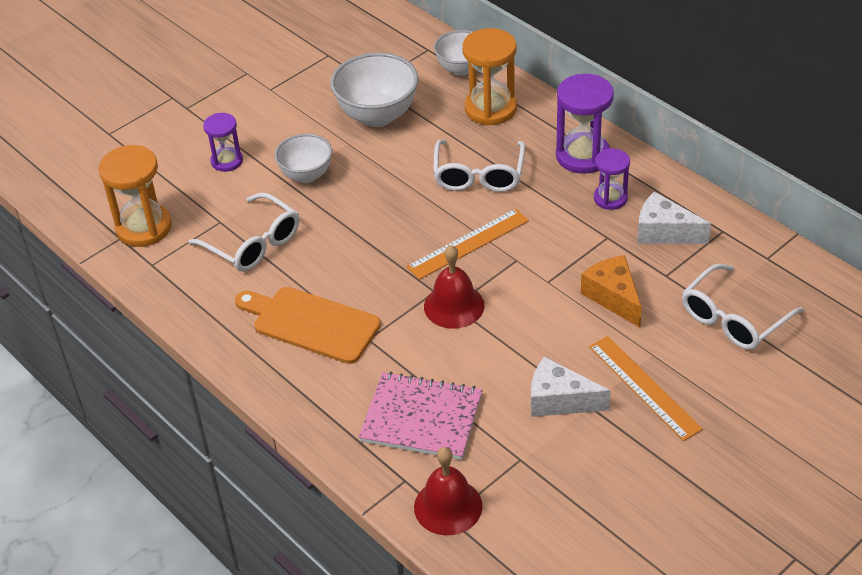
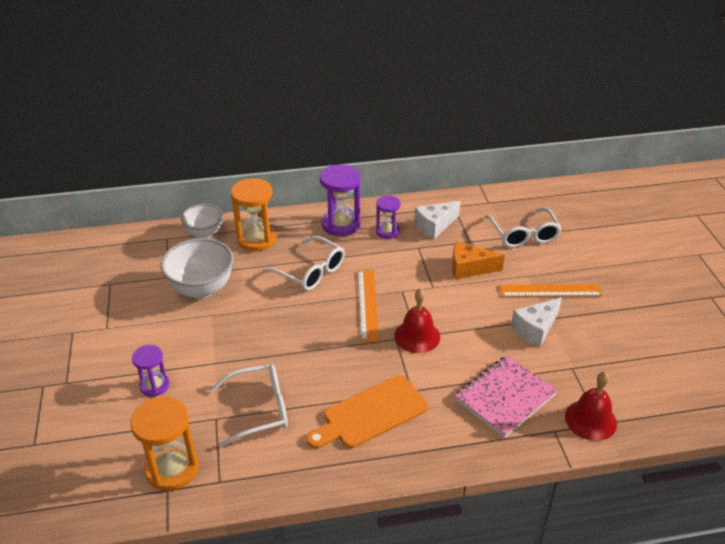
camera: 60 degrees left, 5 degrees down
(306, 175) = (220, 350): white bowl -> none

